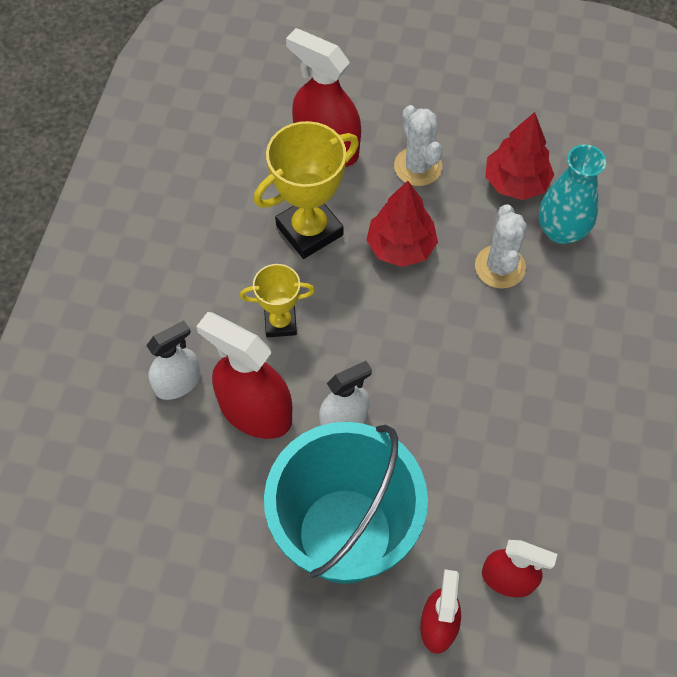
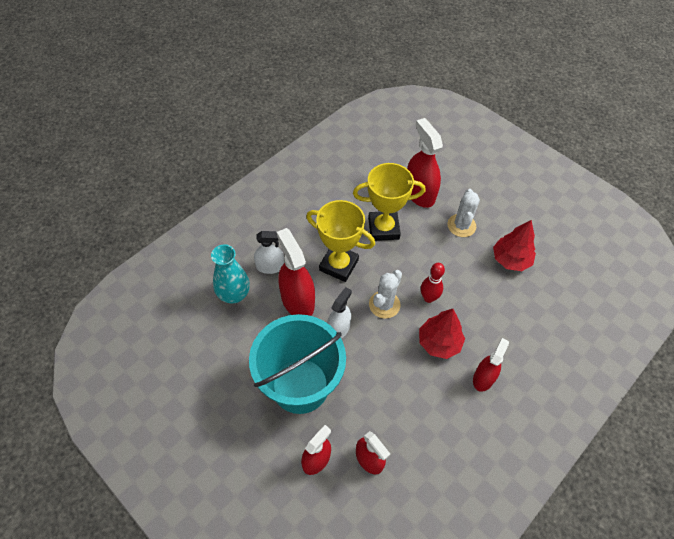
camera: 30 degrees right, 5 degrees down
(280, 323) = (338, 265): yellow trophy -> yellow trophy, size x1.69
(344, 419) = (338, 329): white spray bottle -> white spray bottle turned 60 degrees counterclockwise
(400, 246) = (425, 260): red tree -> red tree (439, 342)
(440, 301) = (428, 298): none -> red bowling pin
(500, 267) = (472, 298): white cactus -> white cactus (384, 304)
(561, 231) = (520, 297): turquoise vase -> turquoise vase (234, 294)
(584, 374) = (483, 378): none -> red spray bottle

